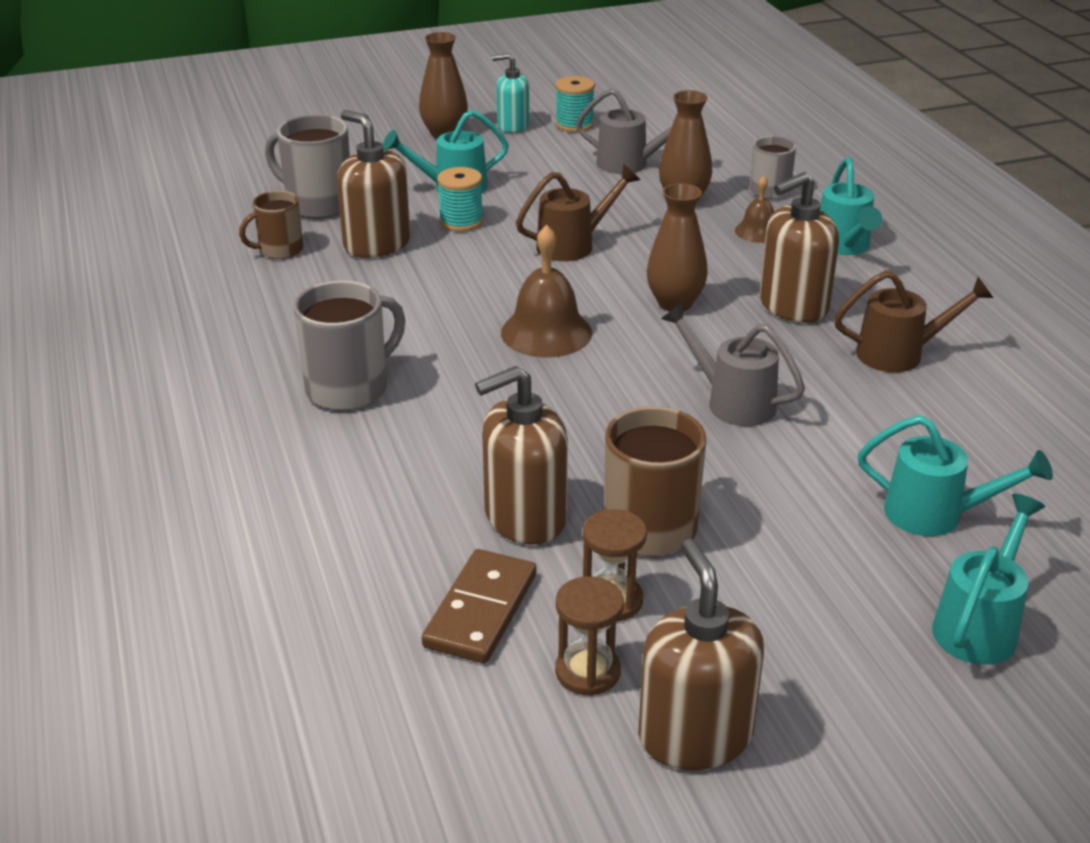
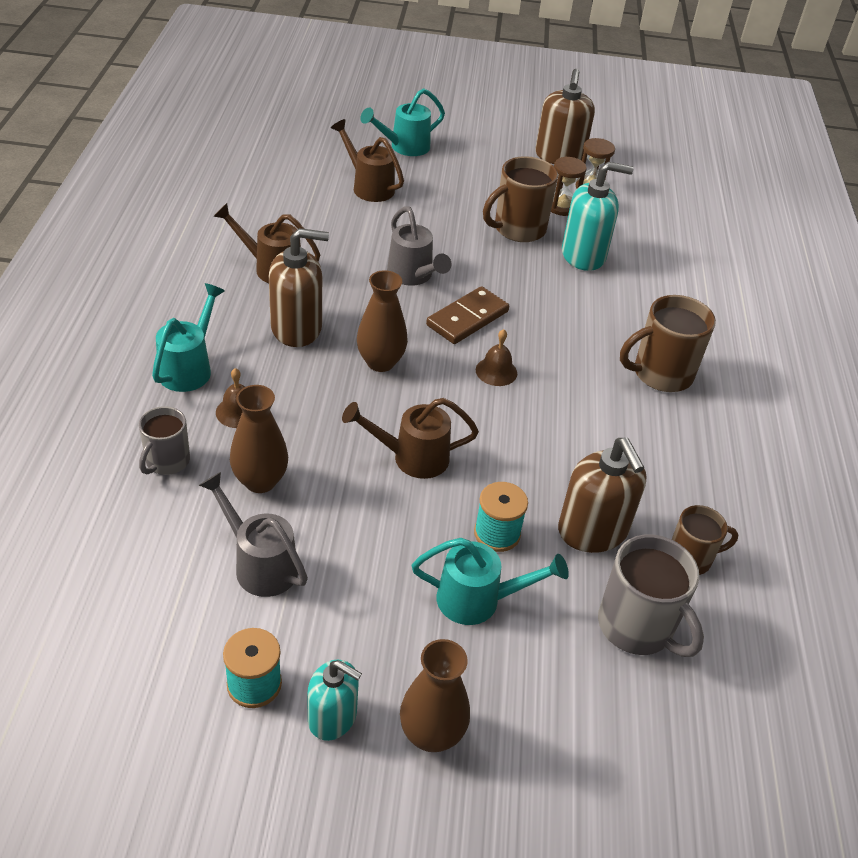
camera: 160 degrees left, 10 degrees up
(349, 388) = (660, 374): grey mug -> brown mug
(481, 610) = (627, 223): brown domino -> brown domino (467, 318)
(524, 518) = (583, 255): brown soap dispenser -> turquoise soap dispenser
(546, 332) = (496, 371): brown bell -> brown bell, size x0.57
(935, 515) = (369, 187): turquoise watering can -> brown watering can

